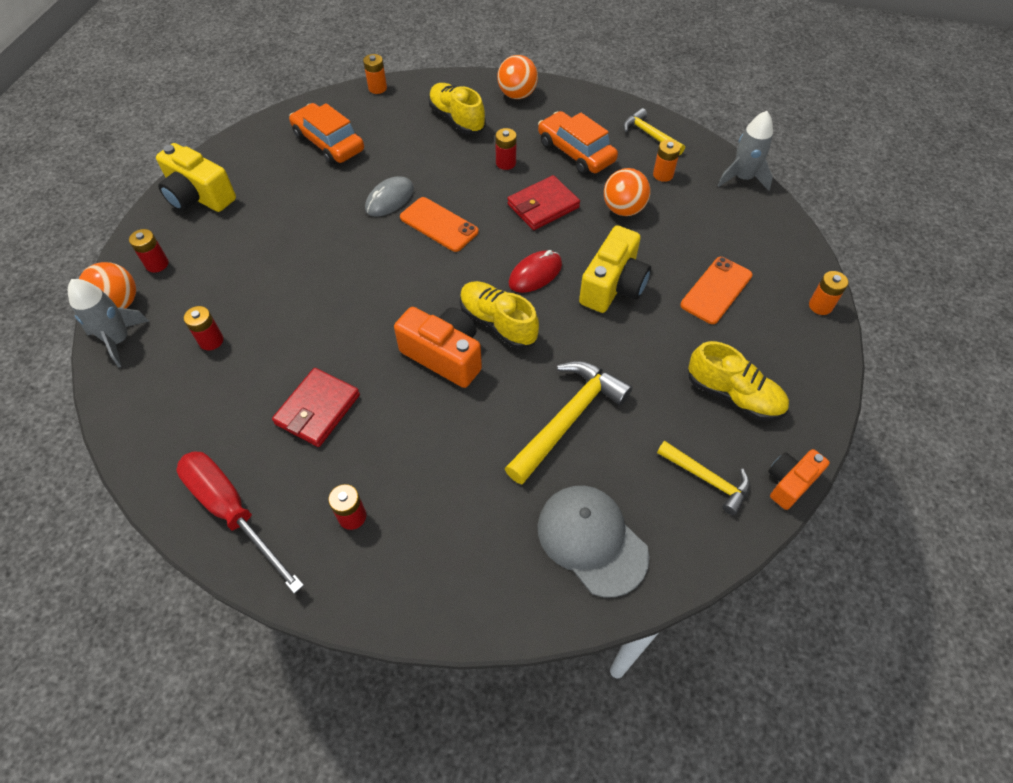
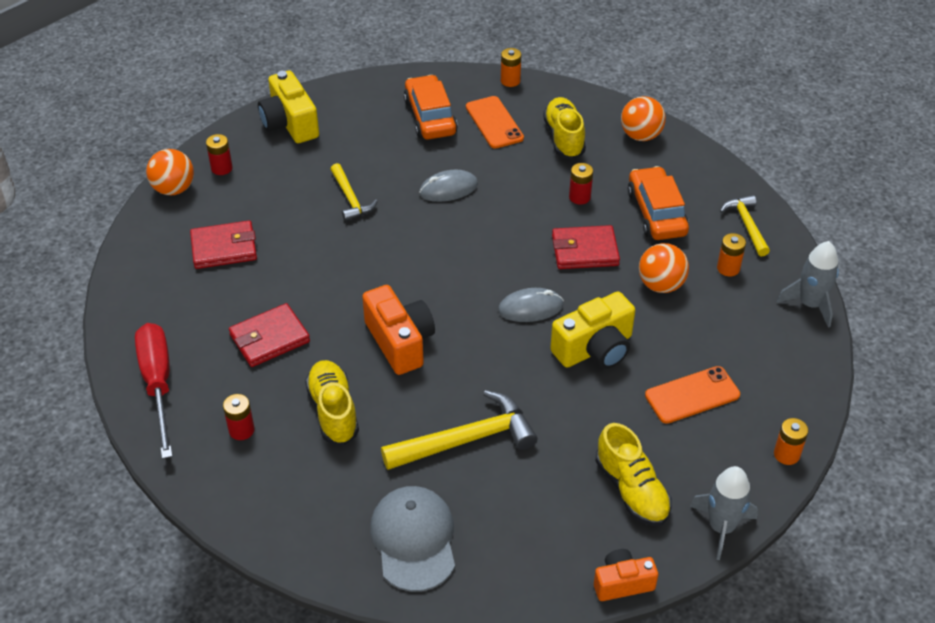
camera: 30 degrees right, 10 degrees down
(119, 340) = (157, 218): grey rocket -> grey rocket (721, 527)
(211, 340) = (224, 248): red battery -> red wallet
(439, 225) = (476, 229): orange phone -> orange phone (494, 123)
(498, 323) = (465, 335): yellow shoe -> yellow shoe (333, 411)
(535, 274) = (530, 308): red mouse -> grey mouse
(707, 479) = (550, 544): yellow hammer -> yellow hammer (350, 199)

